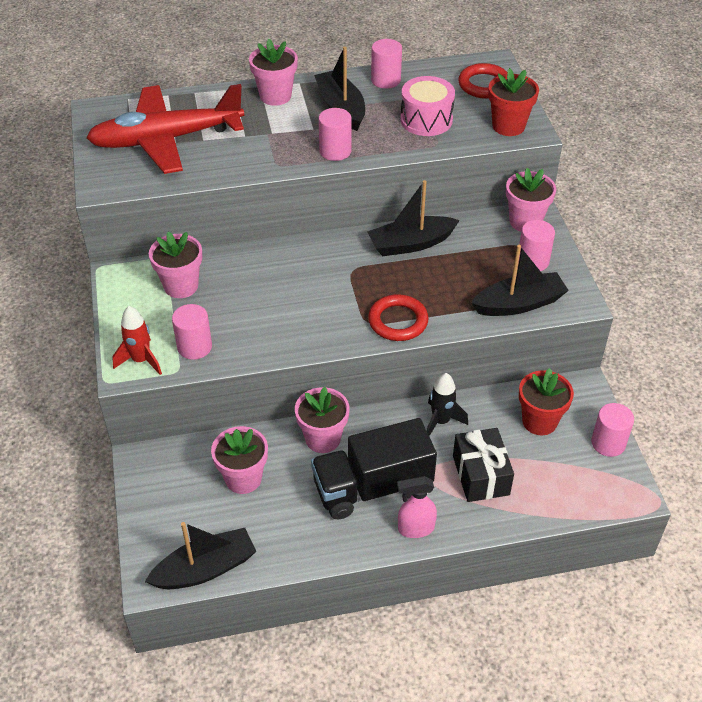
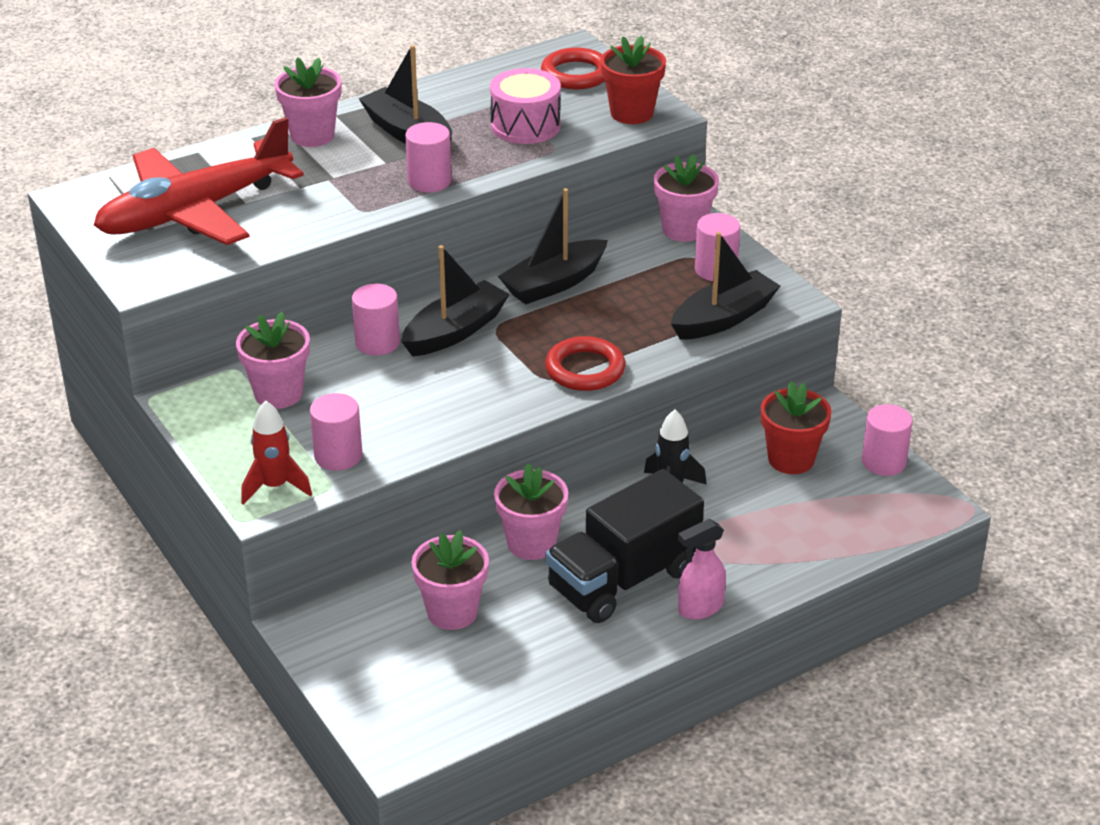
camera: 20 degrees left, 10 degrees down
(205, 569) = (458, 720): black boat -> black boat (455, 331)
(385, 80) = (447, 91): pink cylinder -> pink cylinder (377, 342)
(481, 475) = (749, 533): black gift -> none

